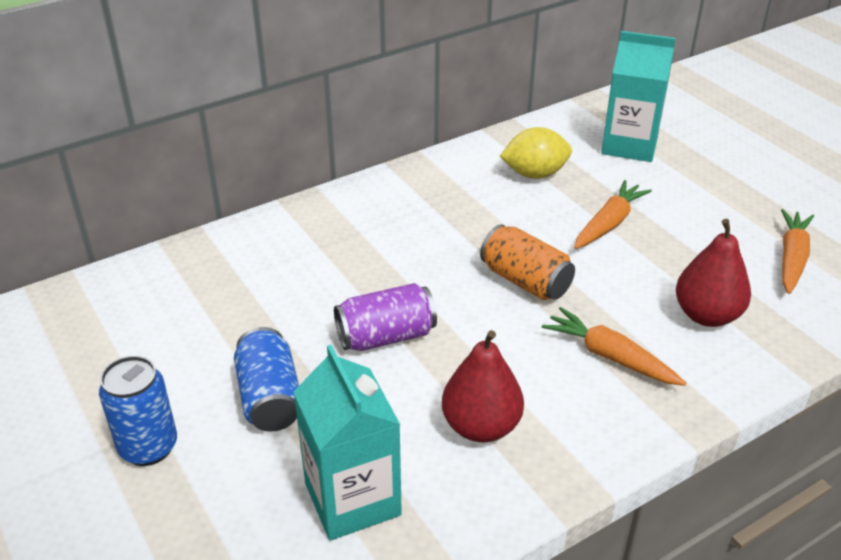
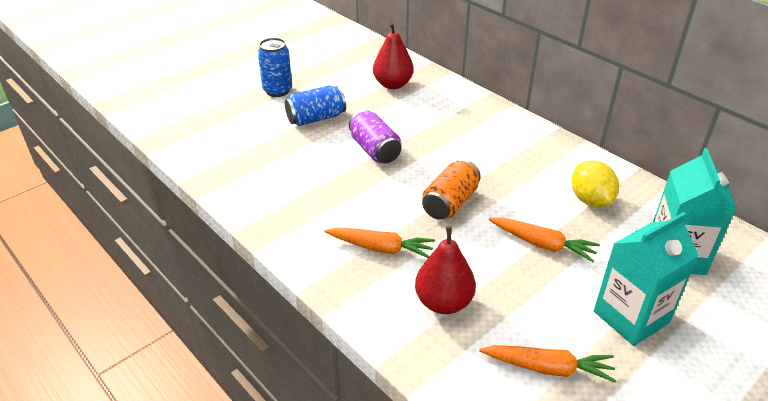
camera: 80 degrees right, 0 degrees up
(352, 499) = (248, 154): turquoise carton -> turquoise carton (631, 317)
(481, 426) = (305, 194): red pear -> red pear (393, 84)
(610, 357) = (380, 248): orange carrot -> orange carrot turned 75 degrees clockwise

